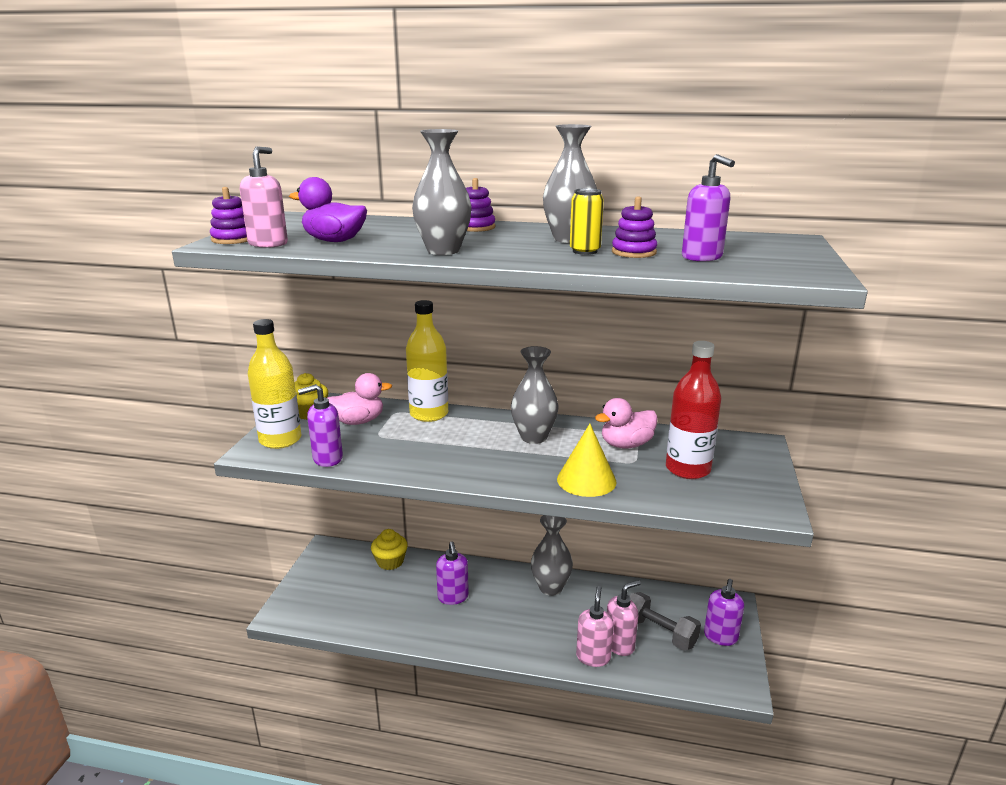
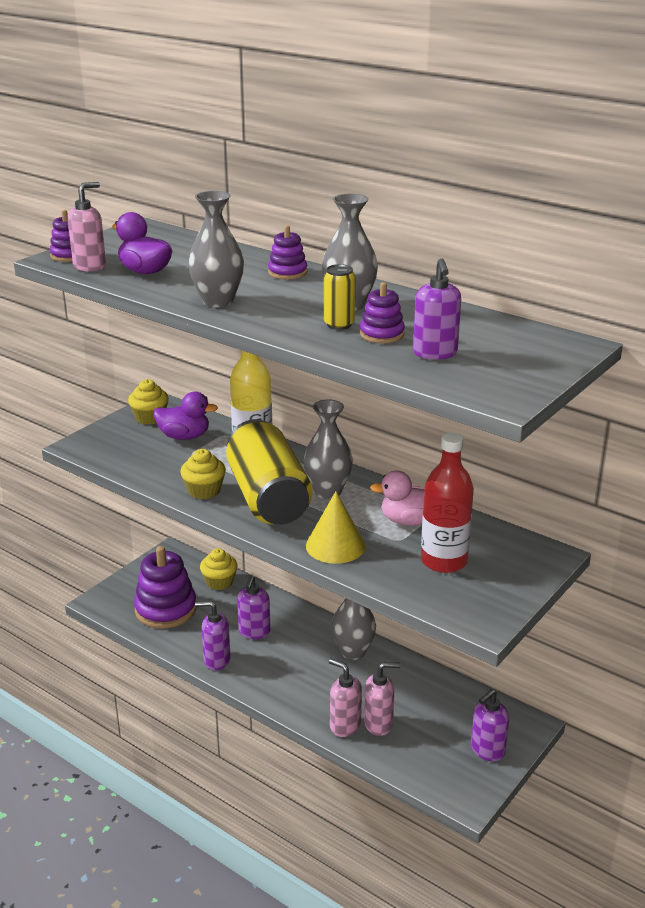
camera: 25 degrees right, 5 degrees up
(280, 440) = (106, 439): yellow bottle -> none
(327, 459) = (131, 467): purple soap dispenser -> purple soap dispenser (216, 660)
(355, 601) = (166, 609): none -> purple stacking toy
(358, 421) = (184, 436): pink duck -> purple duck
(420, 462) = (204, 490): none -> yellow cupcake
(486, 454) = (268, 497): none -> yellow can
(593, 657) = (345, 726): pink soap dispenser -> pink soap dispenser turned 90 degrees counterclockwise
(659, 632) = (427, 726): grey dumbbell -> none

